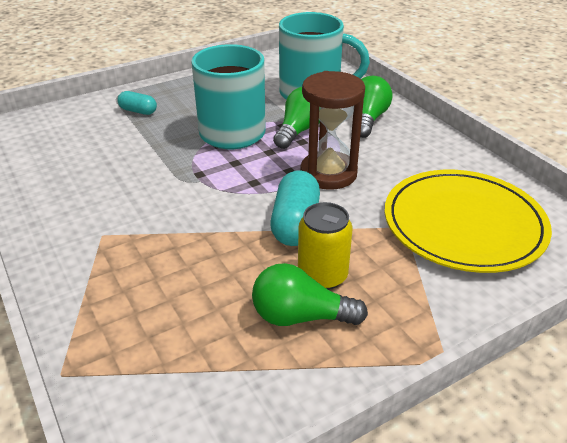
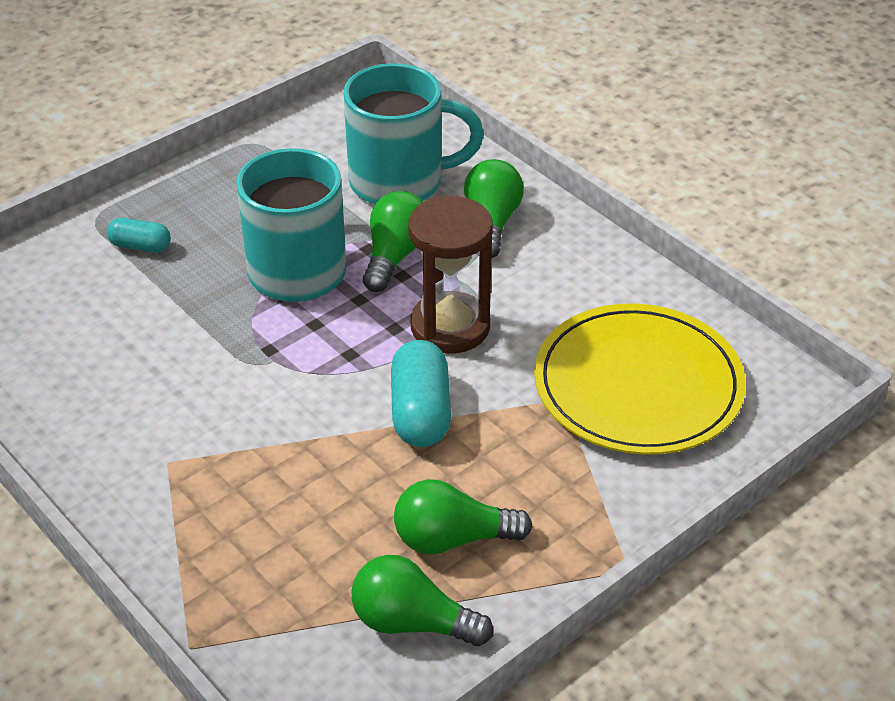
camera: 10 degrees left, 5 degrees up
(251, 381) = (412, 622): none -> green light bulb
(322, 276) = (469, 482): yellow can -> none

